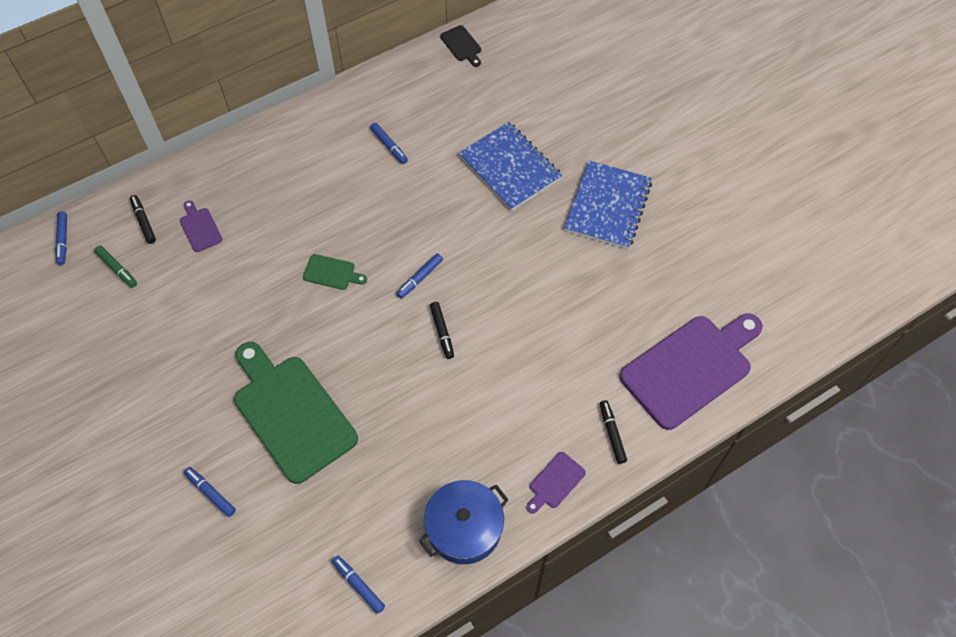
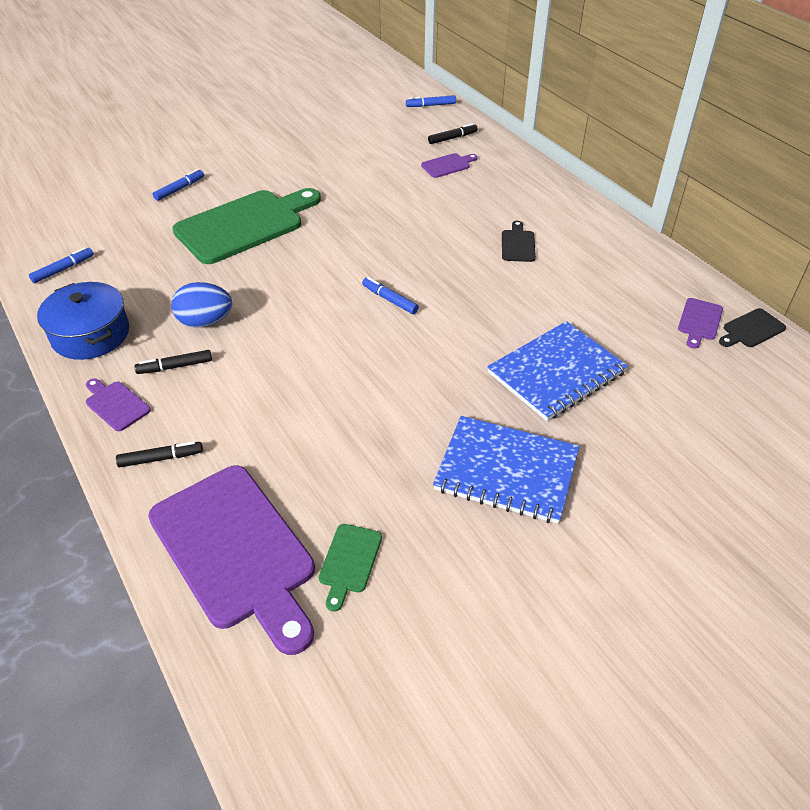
camera: 90 degrees right, 15 degrees down
(117, 269) = (402, 130): green marker -> none
(332, 273) = (397, 241): green cutting board -> green cutting board (349, 562)
(344, 179) = (518, 244): none -> black cutting board
(389, 146) = (569, 273): blue marker -> none
(442, 332) = (320, 317): black marker -> black marker (175, 366)
(447, 427) = (205, 322): none -> blue egg
(452, 73) = (699, 321): none -> purple cutting board

